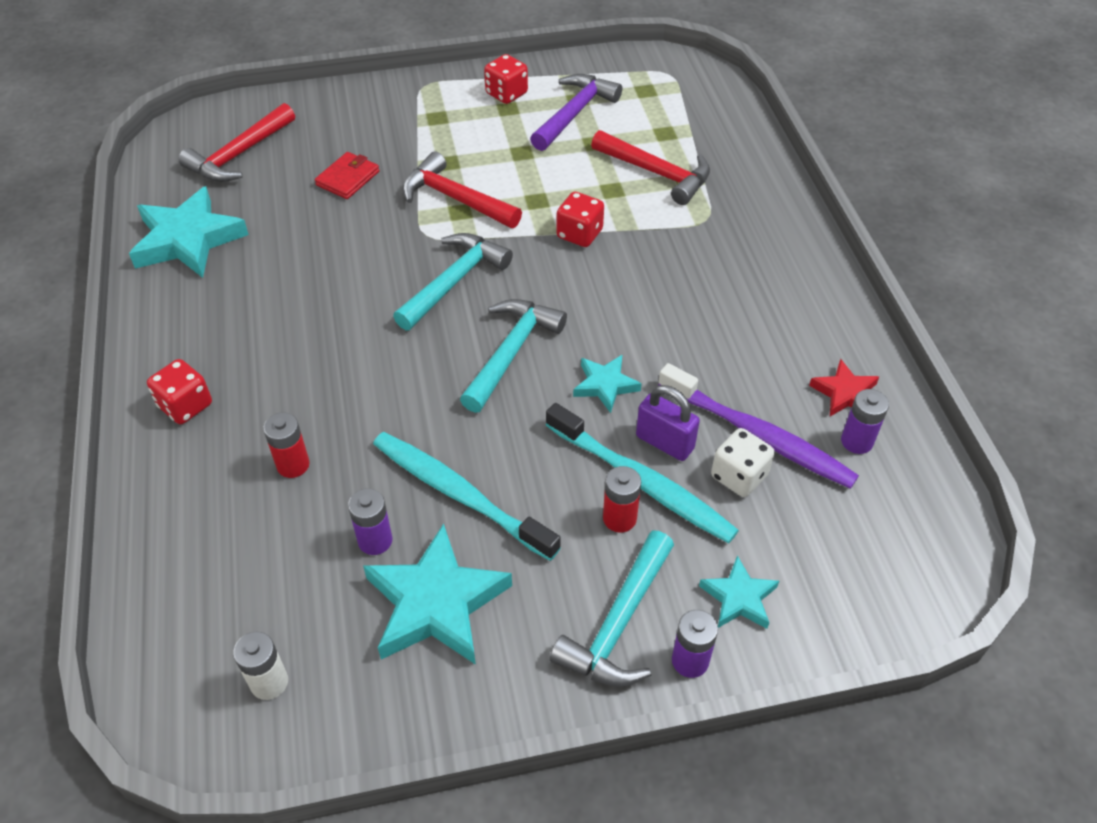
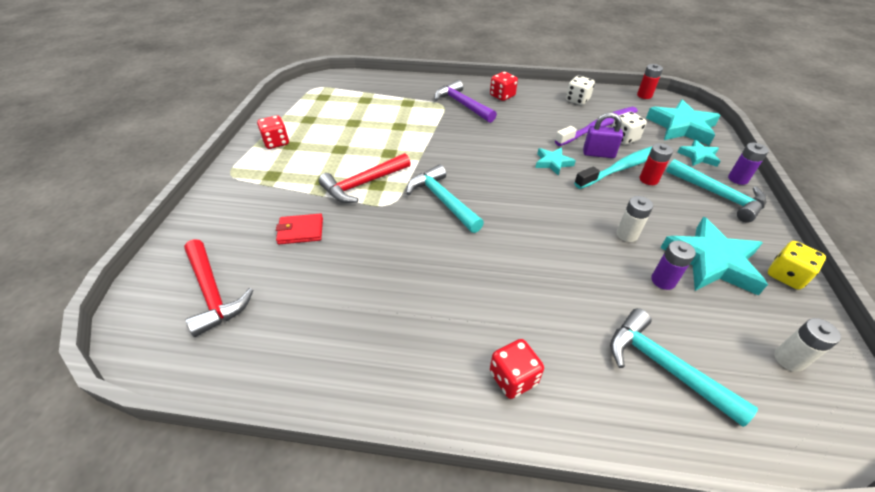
camera: 70 degrees left, 5 degrees down
(188, 239) = (301, 348): turquoise star -> turquoise star (681, 127)
(293, 465) = (591, 313): red battery -> red battery (644, 95)
(348, 178) = (301, 231): red wallet -> red wallet turned 60 degrees counterclockwise
(436, 704) = (786, 275): none -> yellow dice
(459, 494) = (627, 234): turquoise toothbrush -> white battery
(511, 353) = (516, 190): turquoise hammer -> turquoise hammer (664, 367)
(574, 113) = (320, 123): purple hammer -> purple hammer (462, 105)
(579, 234) = (428, 145): red dice -> red dice (502, 96)
(656, 173) = (395, 110): red hammer -> none
(664, 442) = (598, 154): purple padlock -> purple padlock turned 45 degrees clockwise
(845, 393) = (577, 100): red star -> white dice
(857, 441) = (606, 105): purple battery -> none

